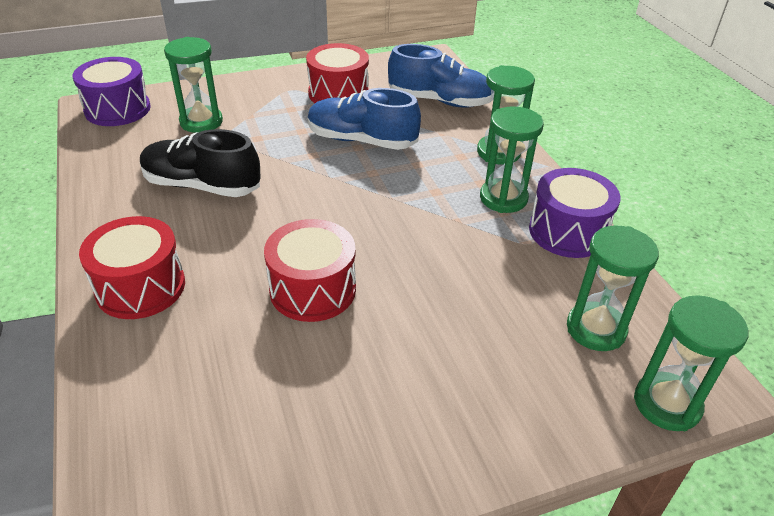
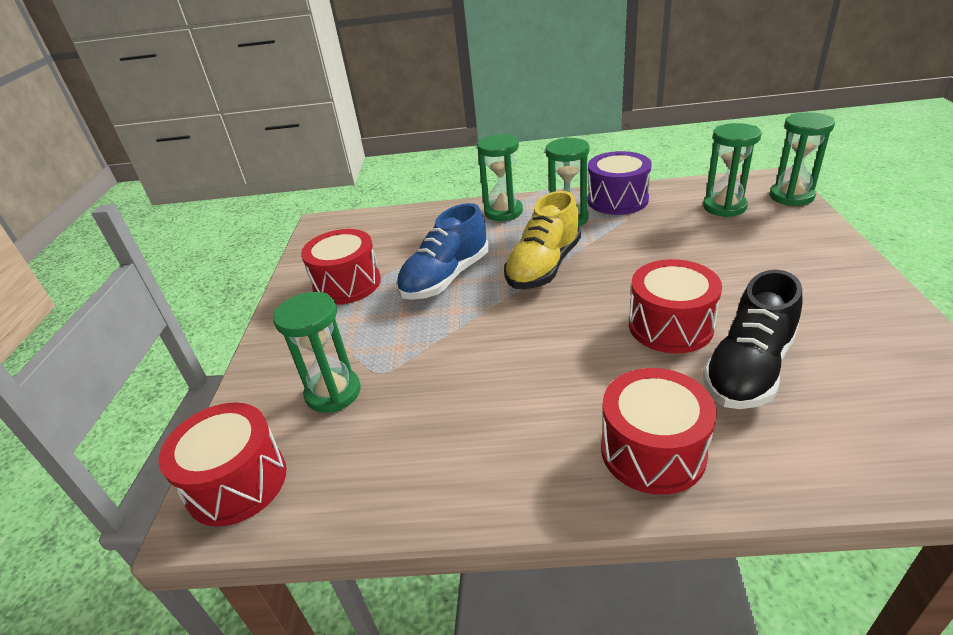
camera: 65 degrees left, 5 degrees down
(117, 109) = (237, 482): purple drum -> red drum
(202, 186) = (475, 396): black shoe -> black shoe (748, 369)
(398, 194) = (544, 267): none -> yellow shoe
(440, 101) = (405, 228): blue shoe -> none

